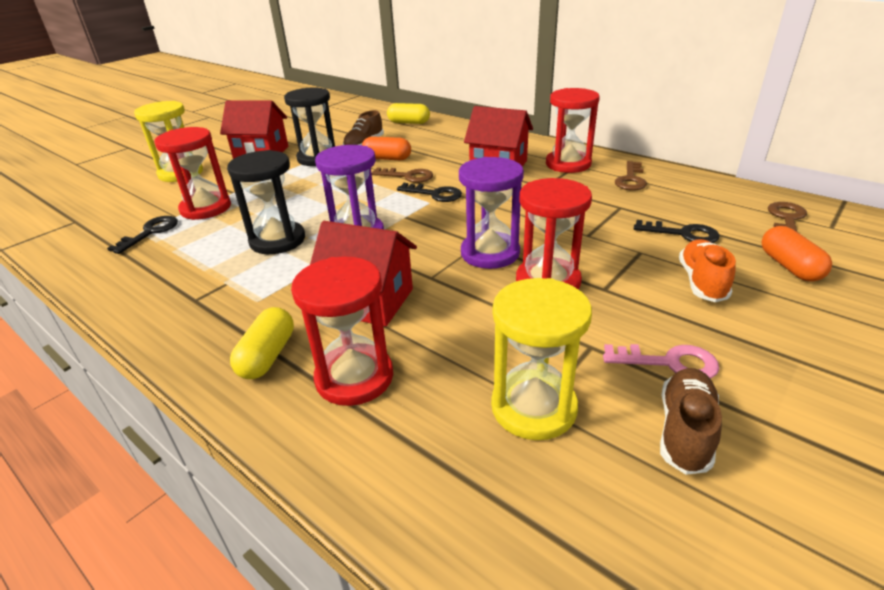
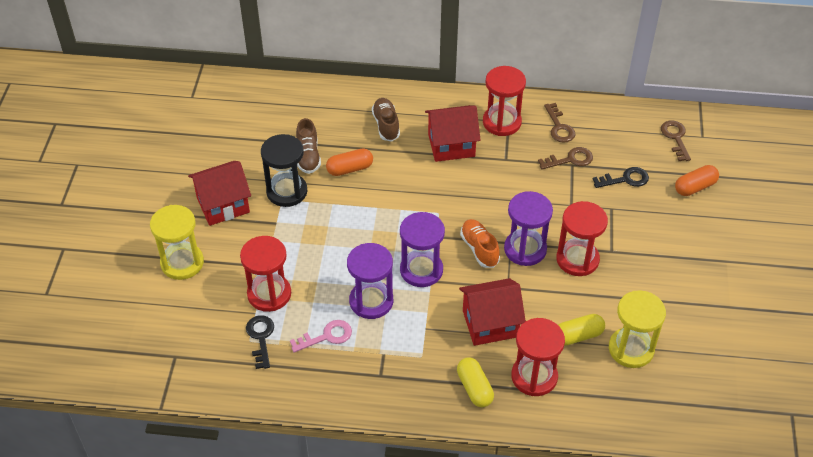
camera: 35 degrees left, 15 degrees up
(277, 240) = (371, 301): black hourglass -> purple hourglass
(407, 176) = (391, 187): brown key -> brown key (570, 160)
(409, 122) = (312, 103): yellow capsule -> yellow capsule (577, 336)
(435, 194) = (434, 202): black key -> none
(669, 363) = (672, 291): pink key -> pink key (326, 336)
(685, 431) = (699, 328): brown shoe -> brown shoe (386, 125)
(702, 282) = (658, 222): orange shoe -> orange shoe (479, 249)
(789, 266) = (695, 187): orange capsule -> orange capsule turned 75 degrees counterclockwise

